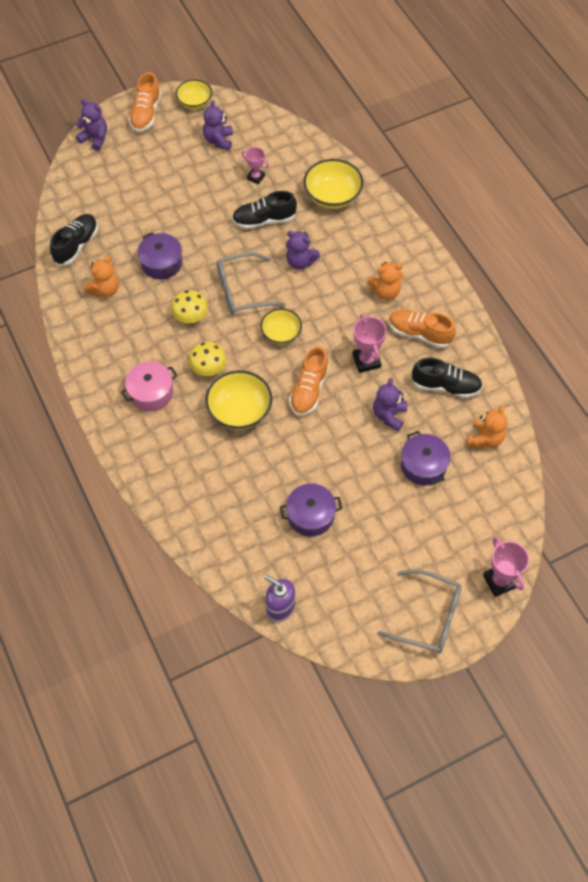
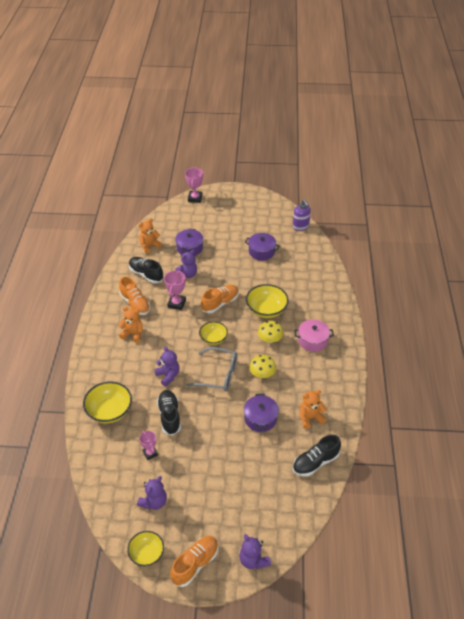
camera: 150 degrees left, 15 degrees down
(264, 220) = (169, 416): black shoe -> black shoe turned 120 degrees counterclockwise
(428, 617) = (236, 200): grey glasses -> none

